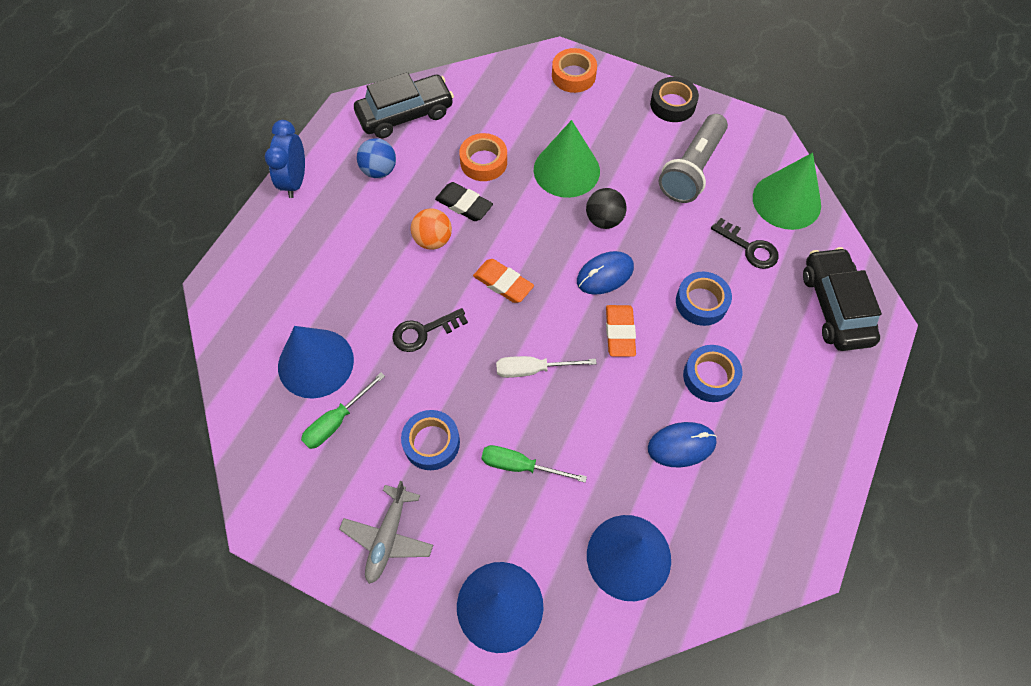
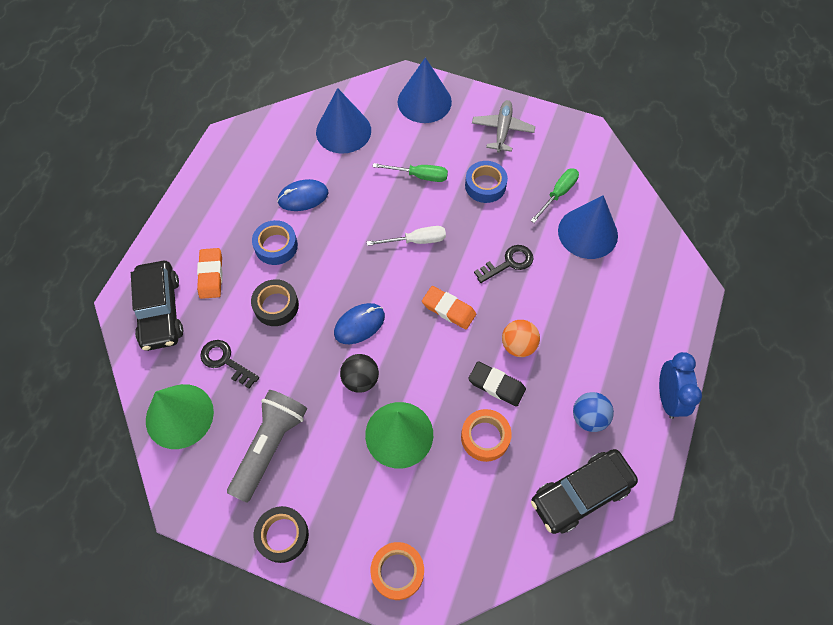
camera: 175 degrees right, 0 degrees up
(620, 332) = (347, 275): orange eraser -> orange eraser (211, 275)
(701, 302) = (276, 306): blue tape -> black tape

